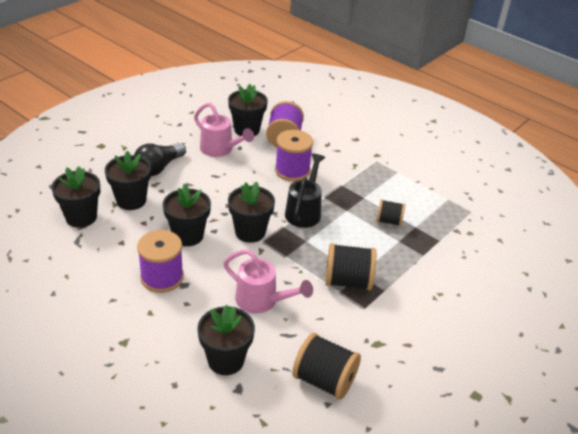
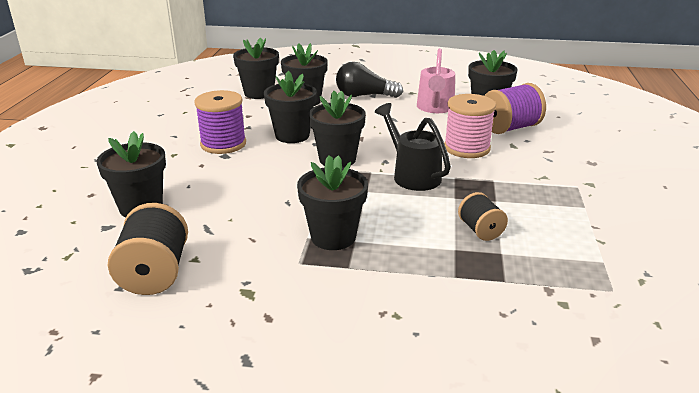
camera: 60 degrees right, 10 degrees down
(262, 301) = (243, 198): pink watering can -> none
(292, 171) = (467, 148): purple spool -> pink spool
(304, 211) = (412, 175): black watering can -> black watering can turned 105 degrees counterclockwise
(348, 281) = (333, 237): black spool -> black flower pot

